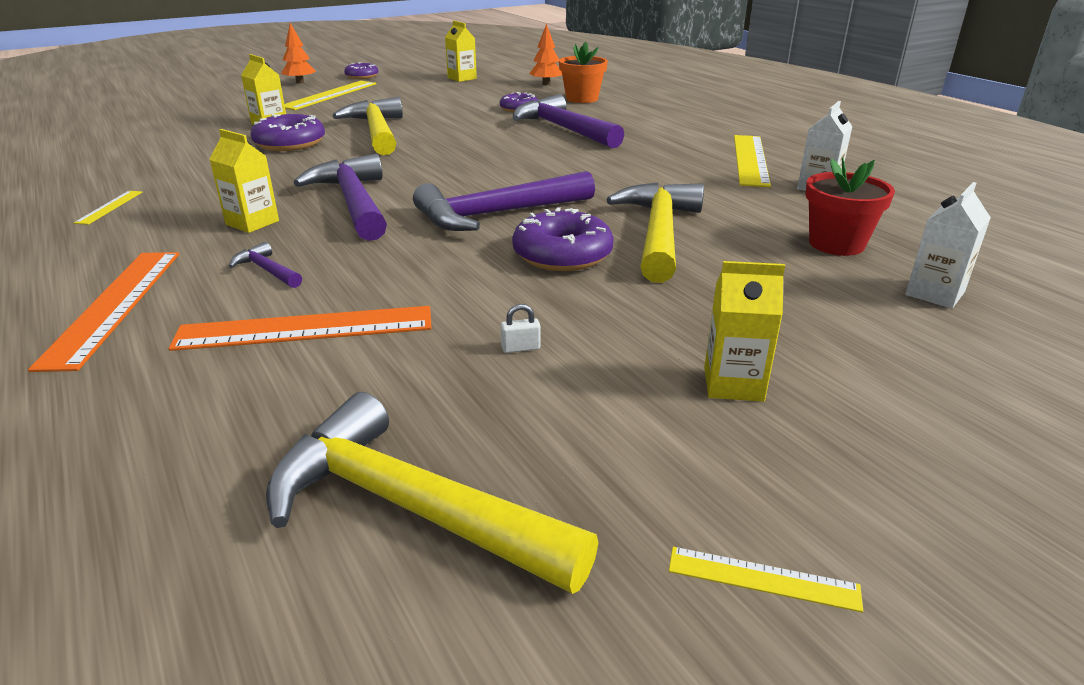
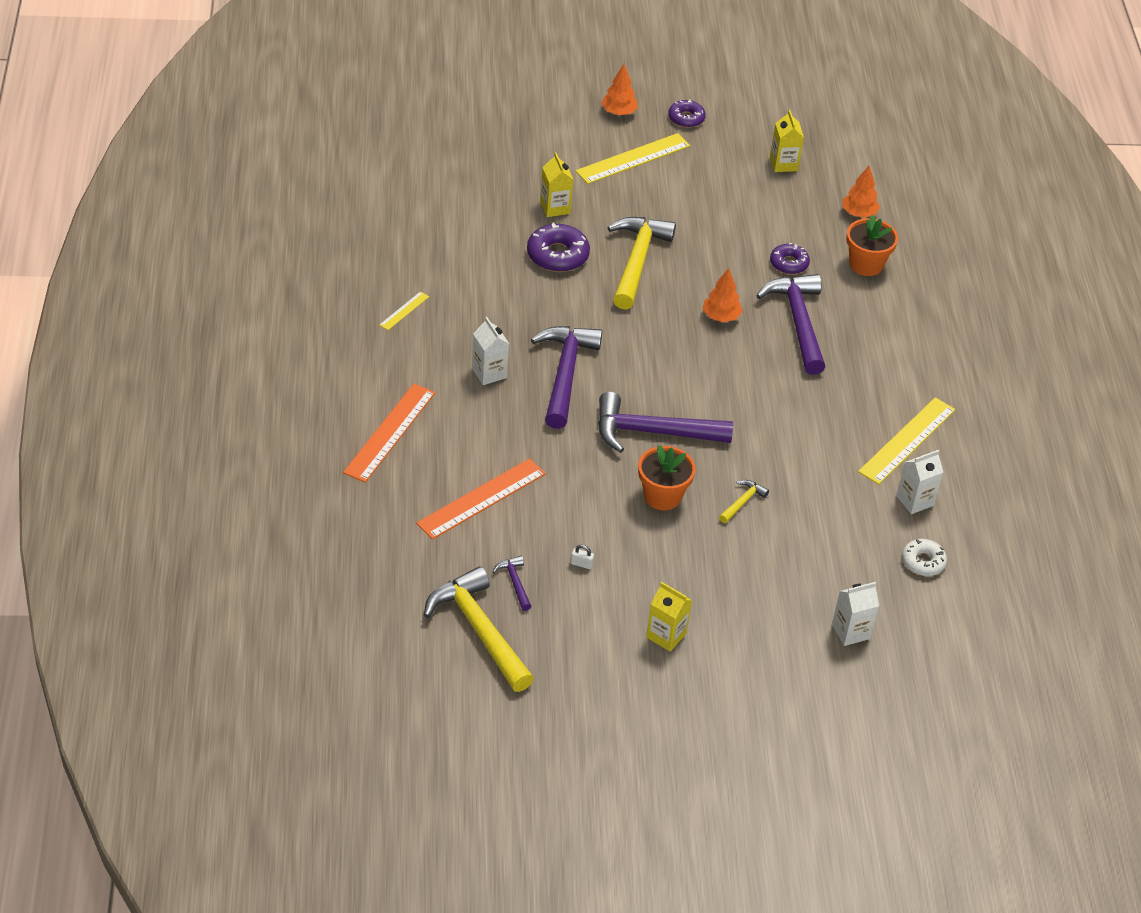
camera: 25 degrees right, 15 degrees up
(252, 223) = (489, 373): yellow carton -> white carton
(267, 270) = (480, 434): purple hammer -> purple hammer (515, 582)
(305, 328) = (481, 498): orange ruler -> orange ruler turned 60 degrees counterclockwise
(490, 140) = (721, 316): none -> orange tree
(562, 254) = (662, 496): purple donut -> orange flower pot
(659, 233) = (742, 502): yellow hammer -> yellow hammer, size x0.44
(763, 579) = (587, 719): yellow ruler -> none
(836, 244) = (847, 565): red flower pot -> none
(898, 220) = (923, 562): none -> white donut

